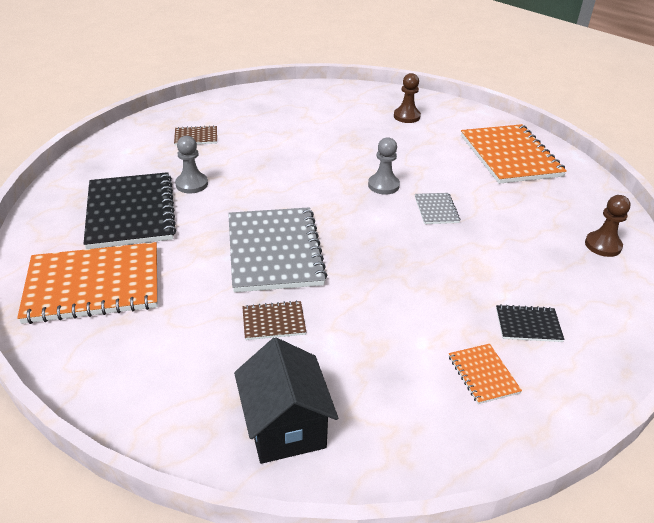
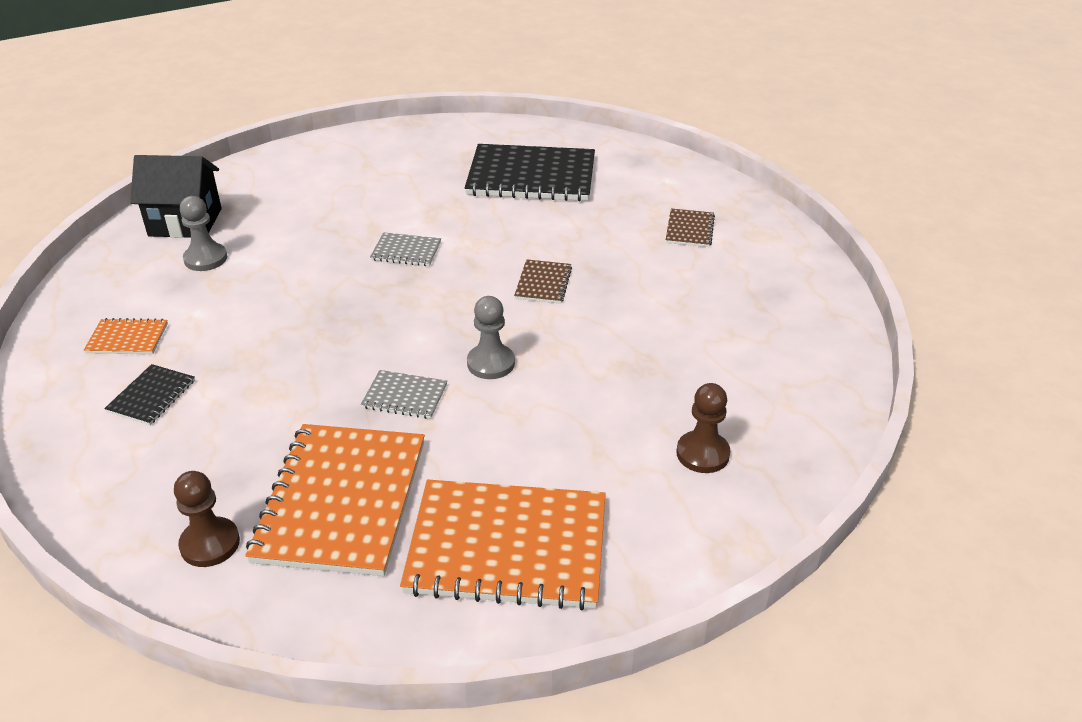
camera: 110 degrees right, 0 degrees up
(93, 284) = (424, 154): orange notebook -> orange notebook (342, 501)
(192, 184) = (570, 215): grey pawn -> grey pawn (205, 259)
(273, 322) = (301, 234): brown notebook -> brown notebook (543, 283)
(274, 251) = (406, 251): grey notebook -> grey notebook, size x0.45

